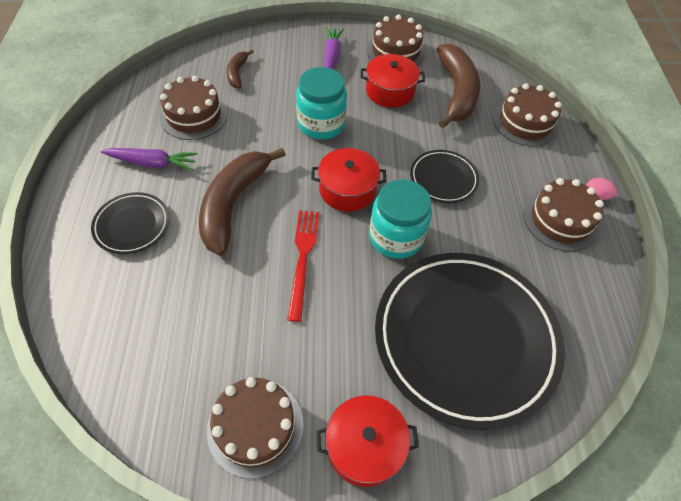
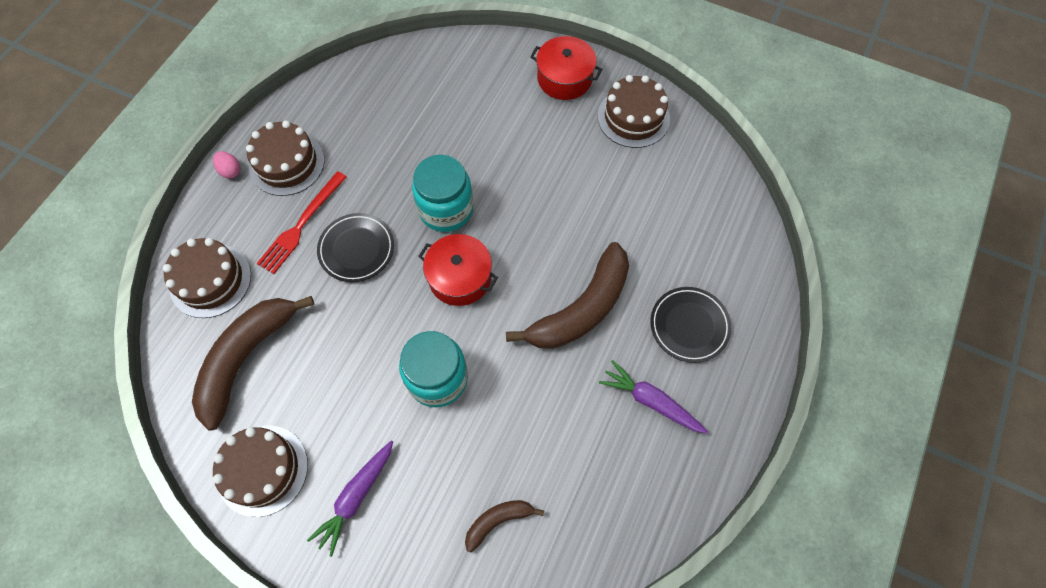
camera: 150 degrees left, 10 degrees up
(193, 115) = (582, 461): brown cake -> none
(237, 73) = (498, 521): brown banana -> brown banana turned 150 degrees counterclockwise
(303, 258) = (540, 224): red fork -> red fork (301, 225)
(390, 91) = (323, 396): red pot -> none
(465, 339) = (449, 109): black plate -> none

